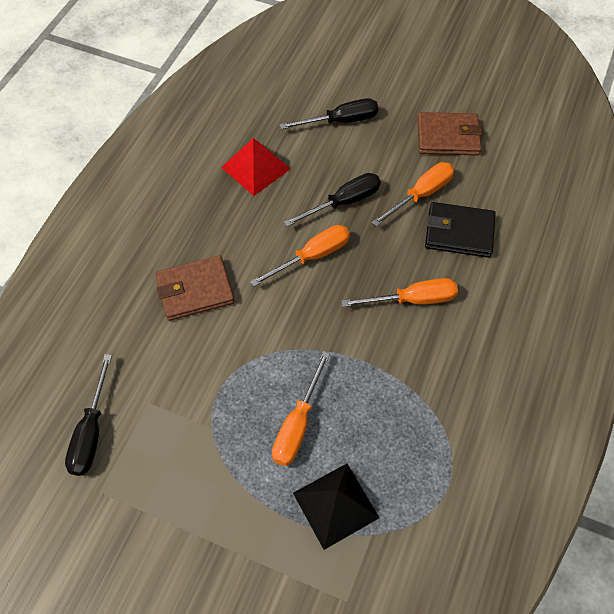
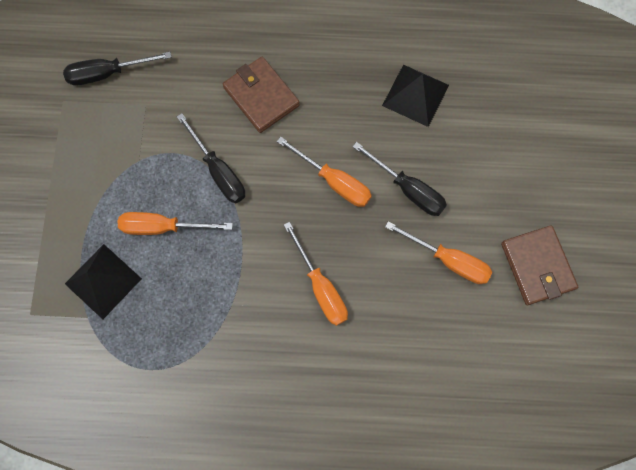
camera: 70 degrees right, 15 degrees up
(256, 168) = (415, 95): red pyramid -> black pyramid
(341, 121) = (510, 153): black screwdriver -> black screwdriver (218, 171)
(459, 232) = (416, 310): black wallet -> none

